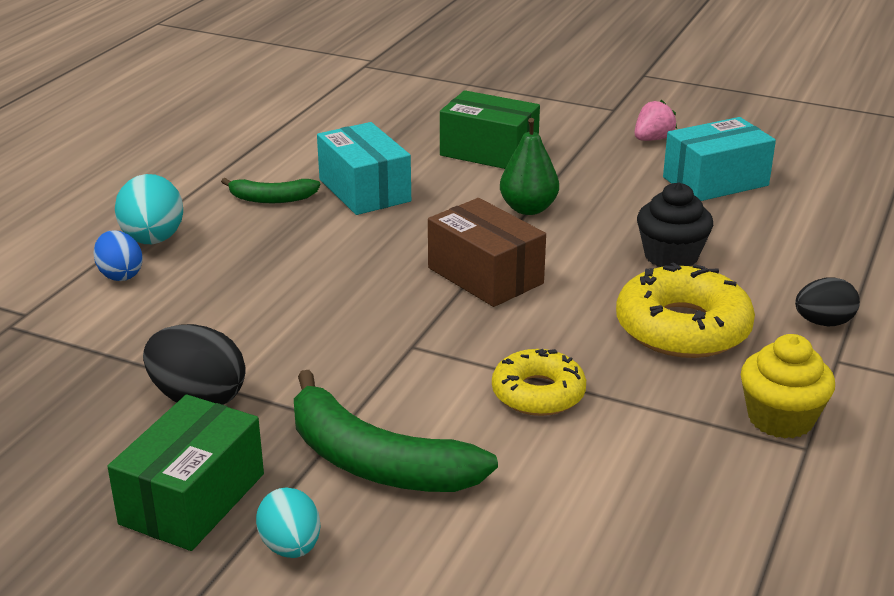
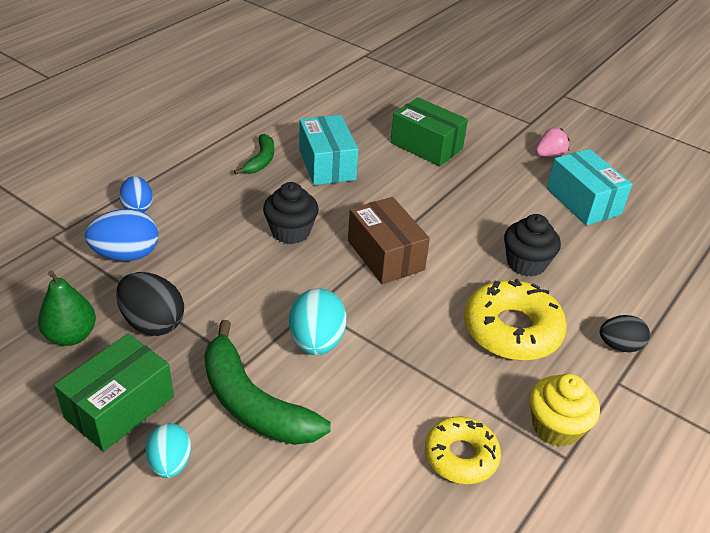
camera: 10 degrees right, 10 degrees up
(127, 330) = (126, 255): none -> blue egg
(153, 240) = (169, 181): turquoise egg -> turquoise egg (316, 342)
(271, 199) = (261, 160): green banana -> green banana turned 90 degrees counterclockwise
(346, 270) = (290, 231): none -> black cupcake
(528, 209) = (437, 201): green pear -> green pear (71, 336)
(538, 393) = (387, 367): yellow donut -> yellow donut (461, 456)
(715, 181) = (583, 201): turquoise box -> turquoise box turned 75 degrees clockwise

